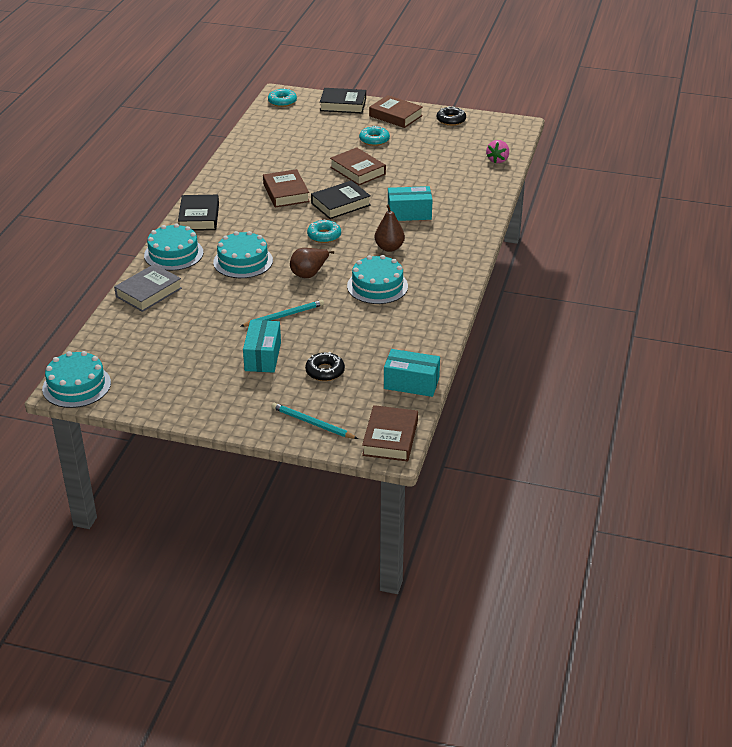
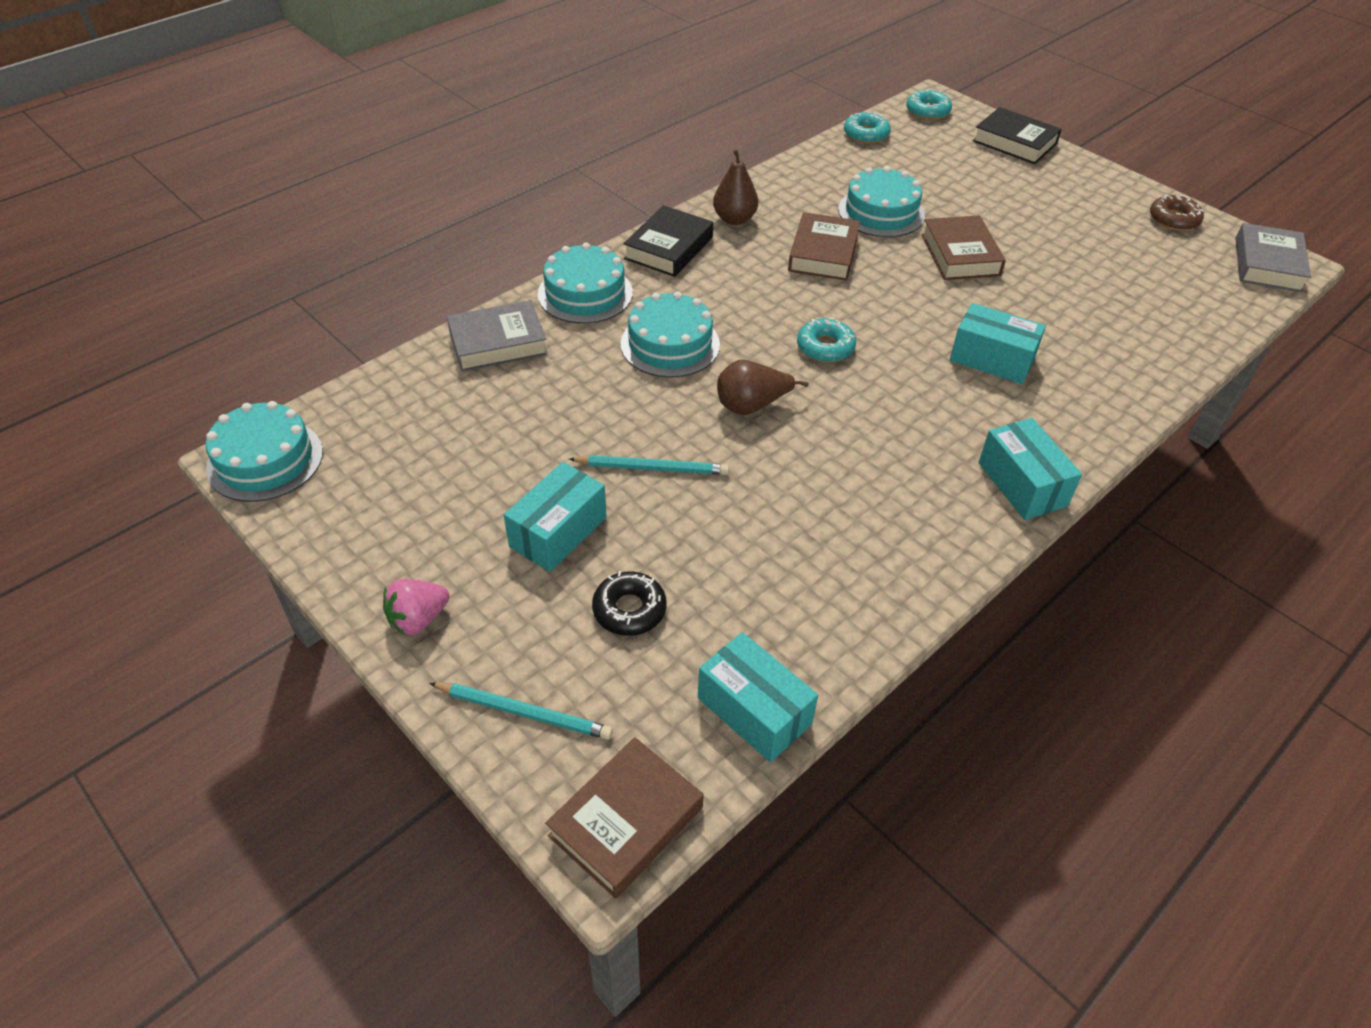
camera: 30 degrees right, 10 degrees up
(312, 423) = (524, 712): turquoise pencil -> turquoise pencil turned 135 degrees clockwise
(340, 204) = (892, 302): black book -> none
(374, 140) = (1023, 213): turquoise donut -> turquoise donut (866, 134)
(377, 286) = (842, 475): turquoise cake -> turquoise cake (881, 212)
(389, 248) = (913, 410): brown pear -> brown pear (734, 219)
(395, 116) = (1085, 184): brown book -> none
(451, 120) = (1173, 219): black donut -> brown donut
(461, 260) = (1022, 484): none -> turquoise box
(497, 160) = (1212, 316): pink strawberry -> pink strawberry (418, 619)
(508, 128) = (1268, 264): none -> grey book

